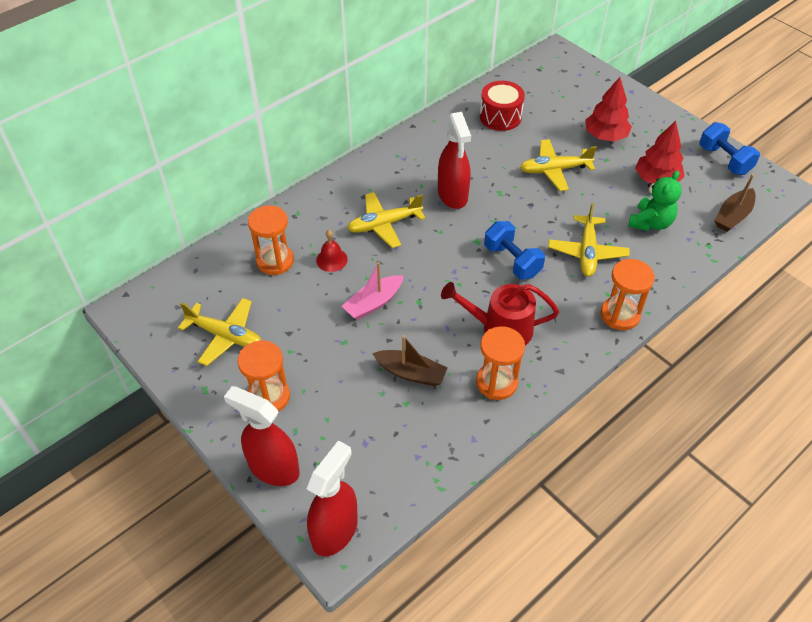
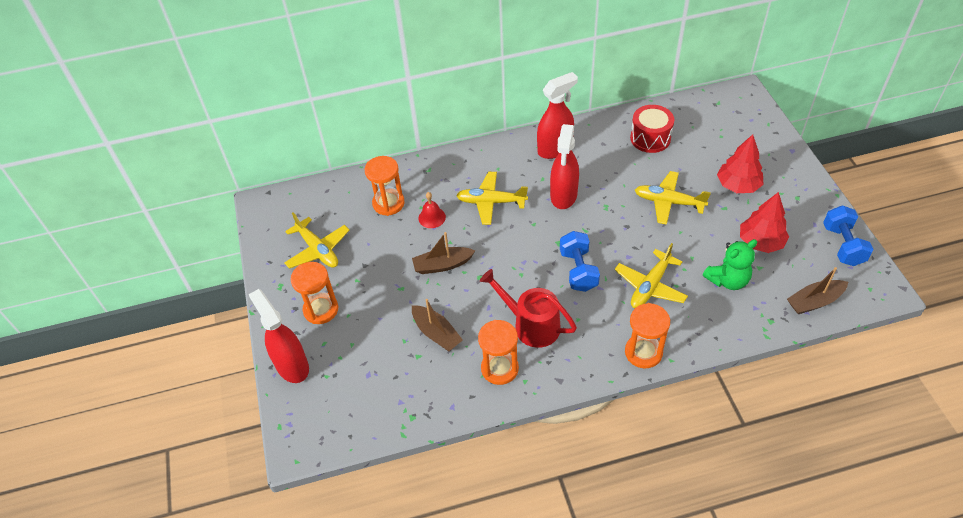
camera: 30 degrees right, 0 degrees up
(335, 530) = (306, 432): red spray bottle -> red spray bottle (555, 149)
(373, 303) = (442, 265): pink boat -> brown boat

